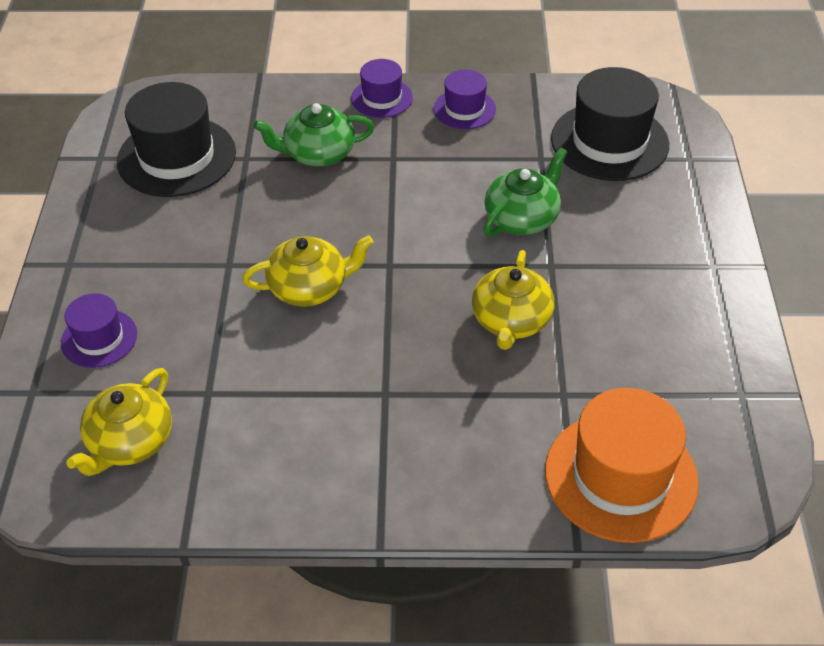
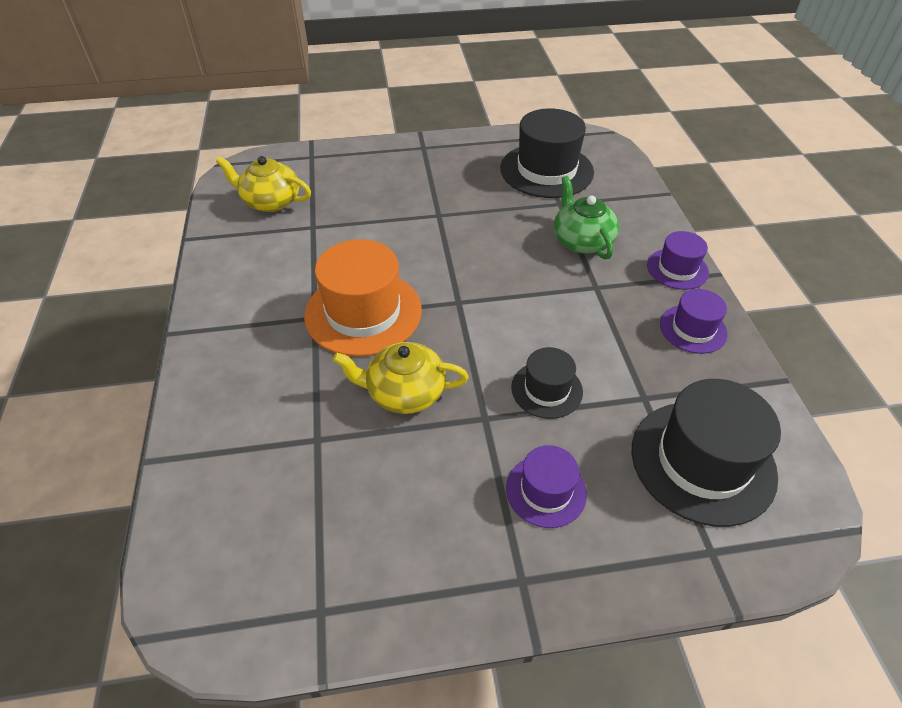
camera: 80 degrees right, 0 degrees up
(99, 338) = (358, 172): purple hat -> purple hat (546, 491)
(310, 287) = (423, 259): yellow teapot -> none
(522, 218) = (546, 389): green teapot -> black hat
(621, 476) = (218, 492): orange hat -> orange hat (363, 312)

